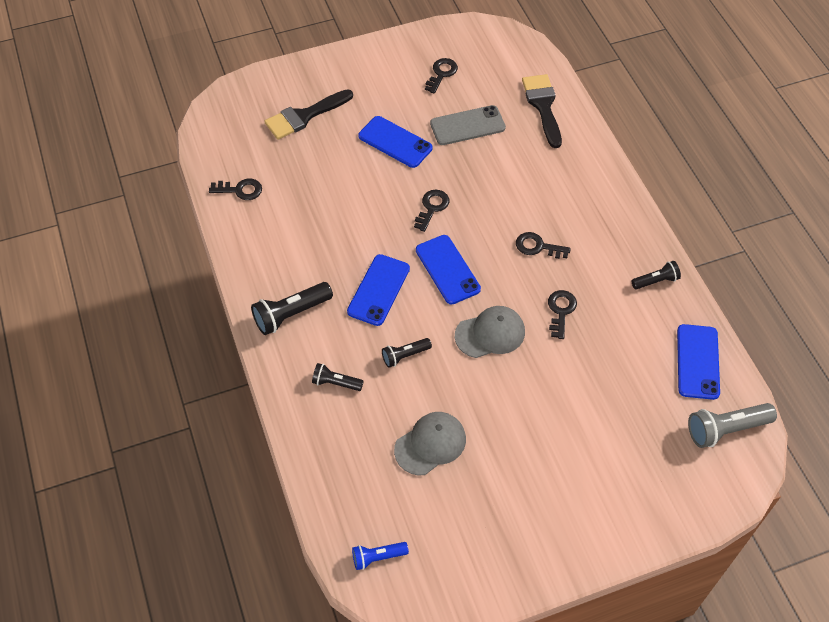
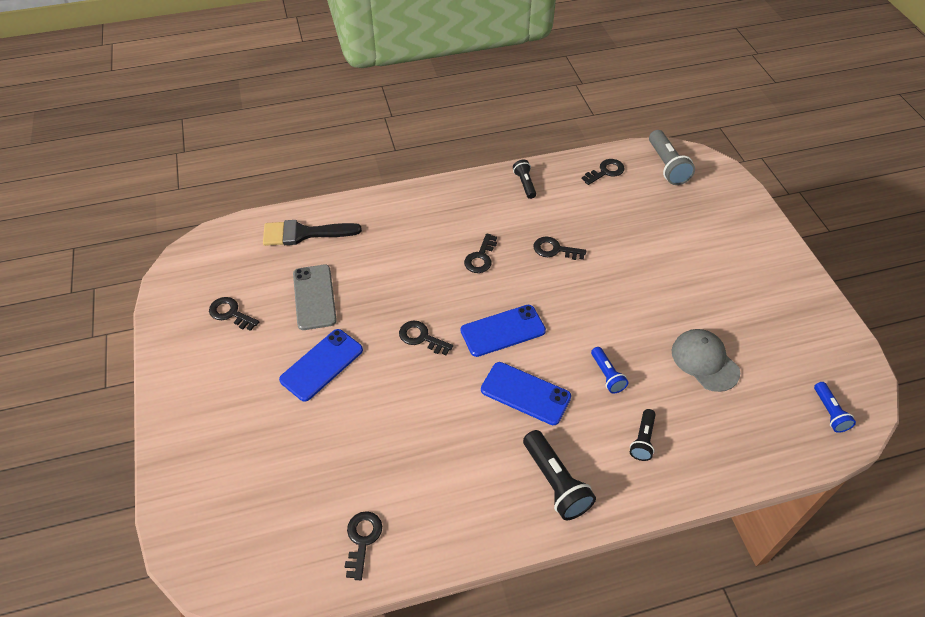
camera: 85 degrees left, 5 degrees down
(304, 116) = (255, 459): black brush -> none
(405, 356) = (607, 375): black flashlight -> blue flashlight
(490, 334) = (580, 304): grey cap -> none
(698, 362) = (605, 171): blue phone -> black key

